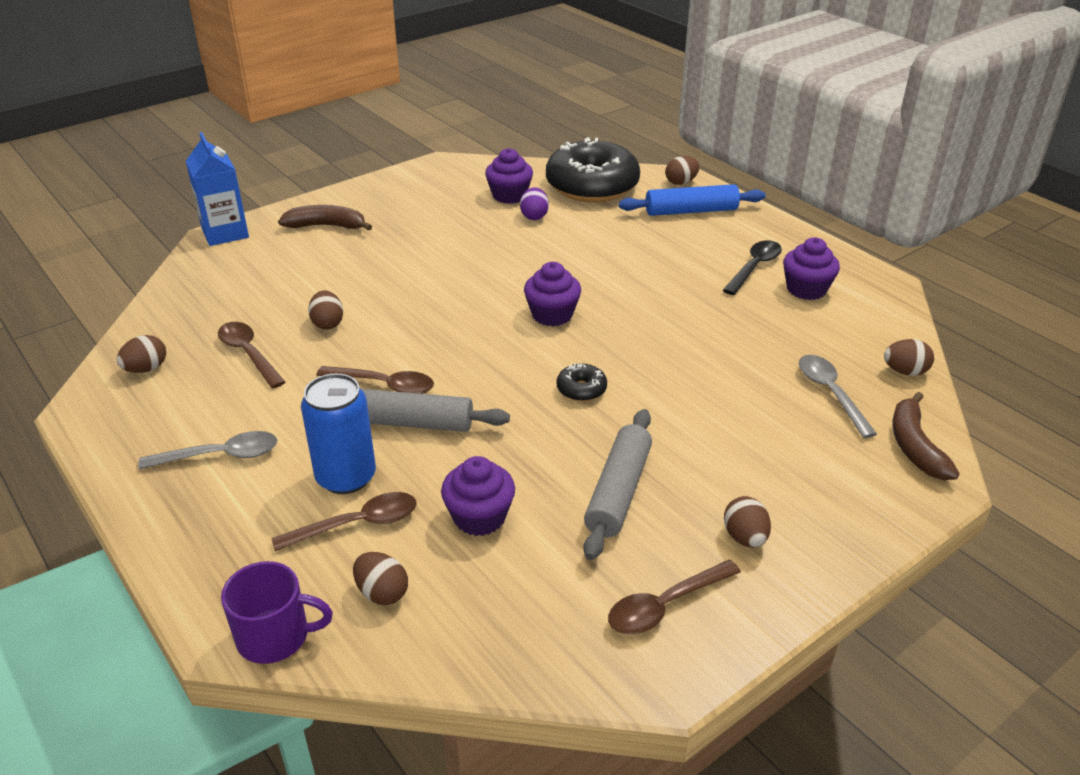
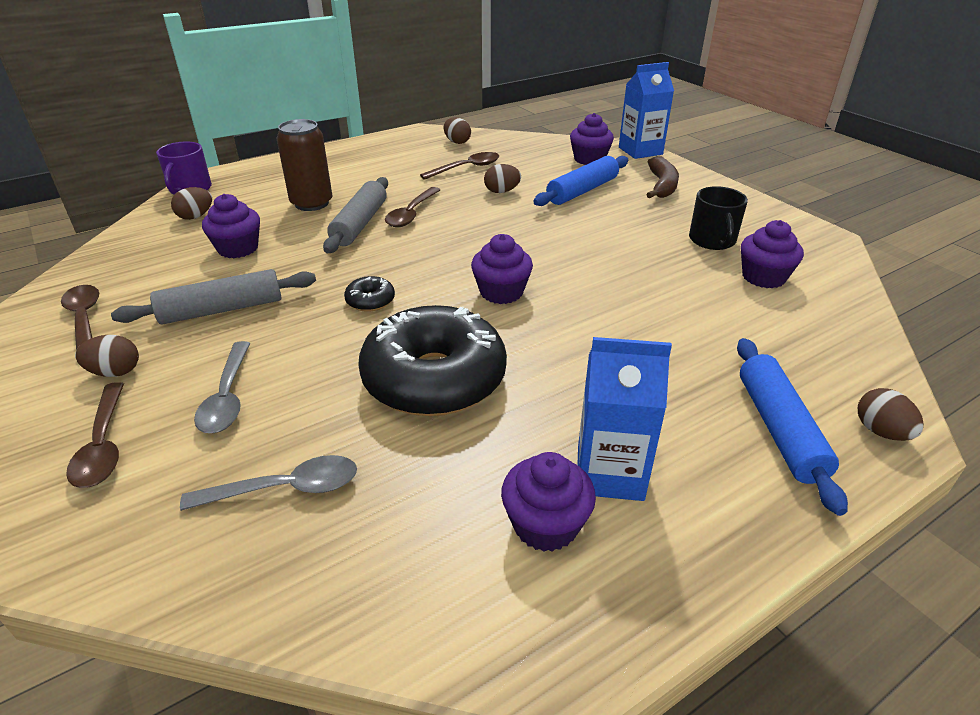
camera: 95 degrees right, 0 degrees up
(220, 456) = (356, 167): grey spoon -> grey spoon (227, 397)
(242, 266) = (589, 159): none -> purple cupcake
(333, 271) = (582, 191): none -> blue rolling pin
(346, 477) = (311, 203): blue can -> brown can
(357, 524) = (263, 208): brown spoon -> brown spoon (103, 445)
(448, 210) = (712, 240): none -> black mug
(534, 216) = (716, 291): purple egg -> none
(592, 186) = (820, 340): black donut -> black donut (434, 379)
(618, 491) = (222, 309): grey rolling pin -> grey rolling pin turned 45 degrees counterclockwise
(754, 267) = (610, 473): black spoon -> blue carton
(905, 371) = (296, 597): brown egg -> none
(915, 446) = (140, 551): brown banana -> none

